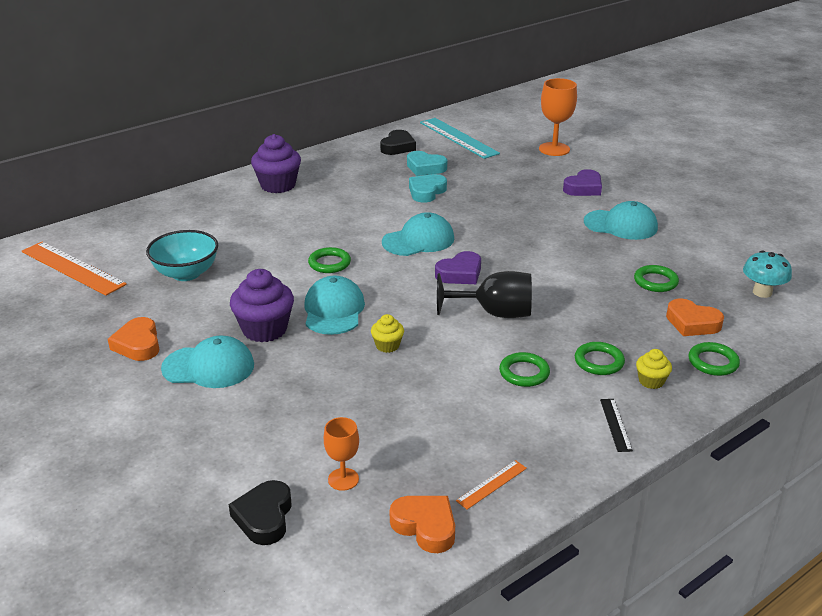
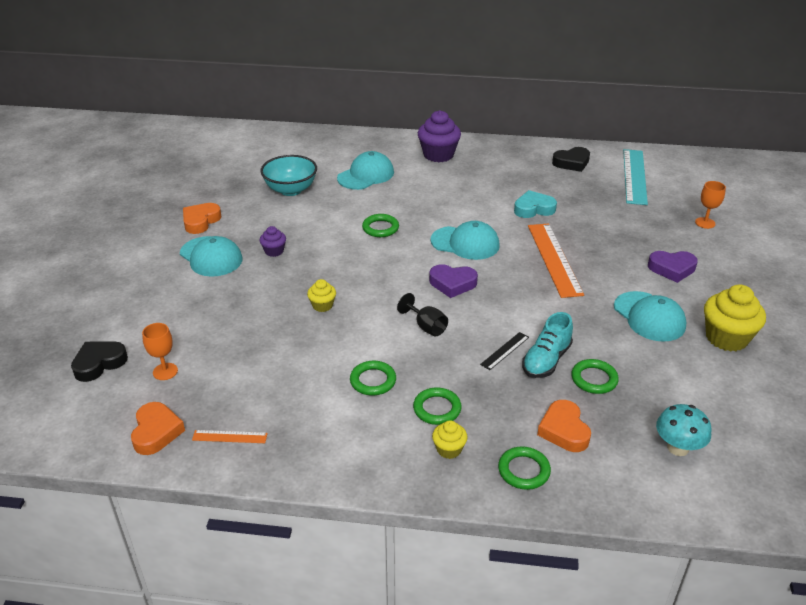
camera: 45 degrees right, 5 degrees up
(73, 268) = (242, 155): orange ruler -> orange ruler (554, 259)
(264, 329) = (274, 251): purple cupcake -> purple cupcake, size x0.52
(333, 310) = (331, 262): turquoise cap -> turquoise cap (366, 175)
(425, 168) = (565, 189): turquoise heart -> none
(494, 313) = (426, 326): black goblet -> black goblet, size x0.59
(554, 149) = (705, 223): orange goblet -> orange goblet, size x0.59
(609, 287) = (546, 360): none -> turquoise shoe
(615, 424) = (369, 459): black ruler -> black ruler (505, 351)
(681, 214) = (726, 338): none -> yellow cupcake

